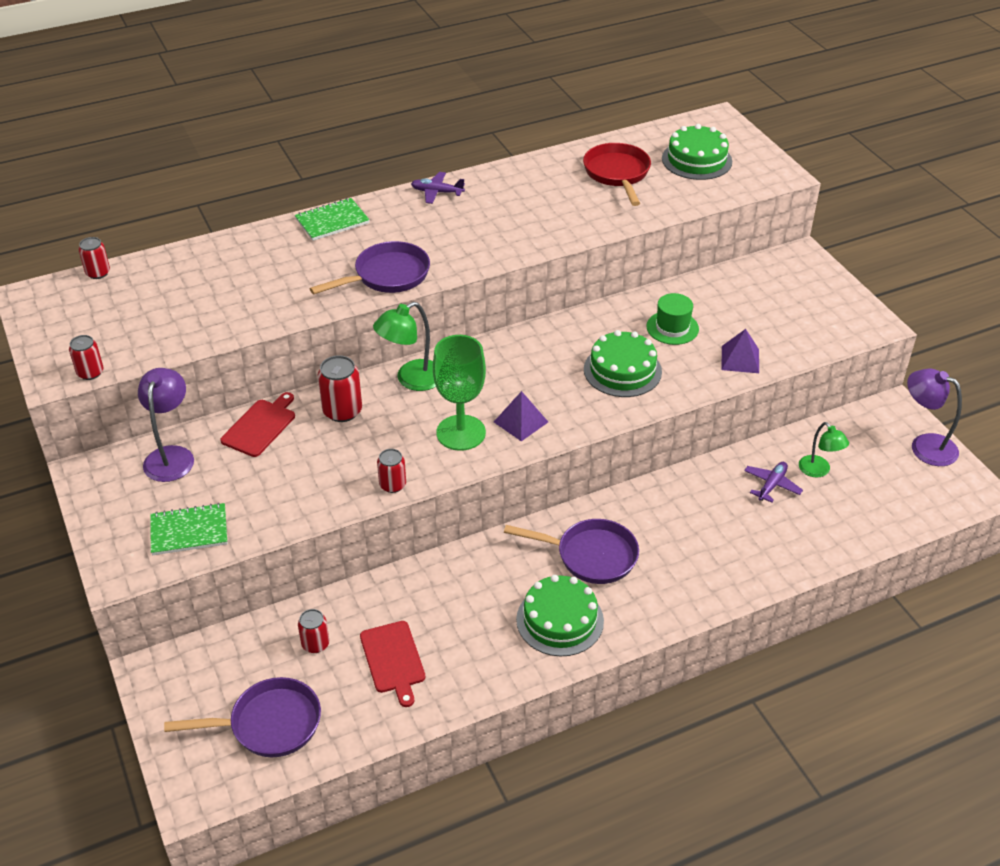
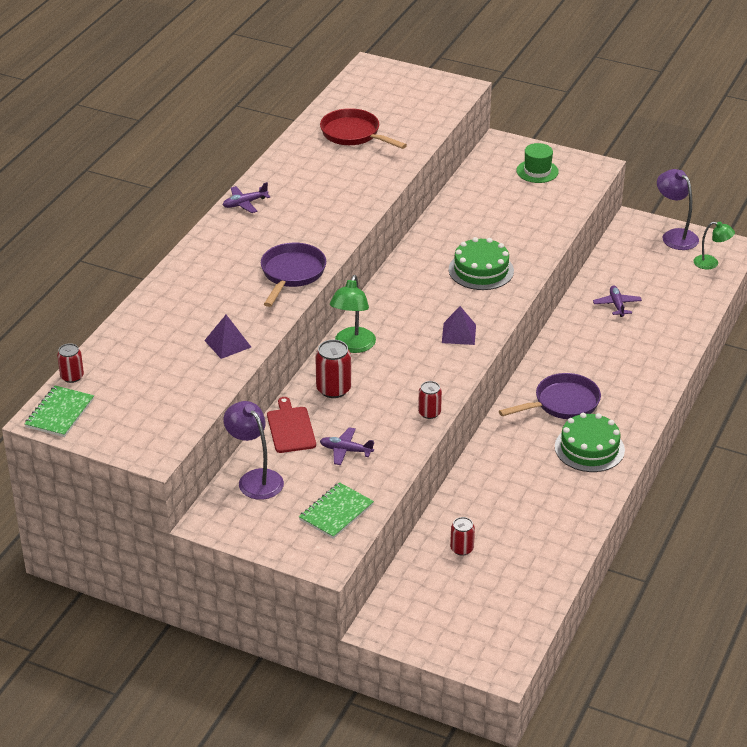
camera: 40 degrees left, 5 degrees down
(90, 373) = (175, 438): red can -> none
(269, 724) = (494, 606): purple pan -> none
(275, 476) = (346, 450): none -> purple plane
(332, 221) = (197, 258): green notebook -> green notebook (59, 413)
(393, 659) = (520, 527): red cutting board -> none
(461, 433) = (430, 360): green goblet -> none
(672, 328) = (478, 228): green hat -> green hat (537, 171)
(696, 160) = (394, 101): green cake -> none
(740, 359) = (543, 227): purple pyramid -> purple pyramid (227, 343)
(818, 471) = (633, 282): green lamp -> green lamp (711, 263)
(924, 446) = (675, 236): purple lamp -> purple lamp turned 60 degrees clockwise

